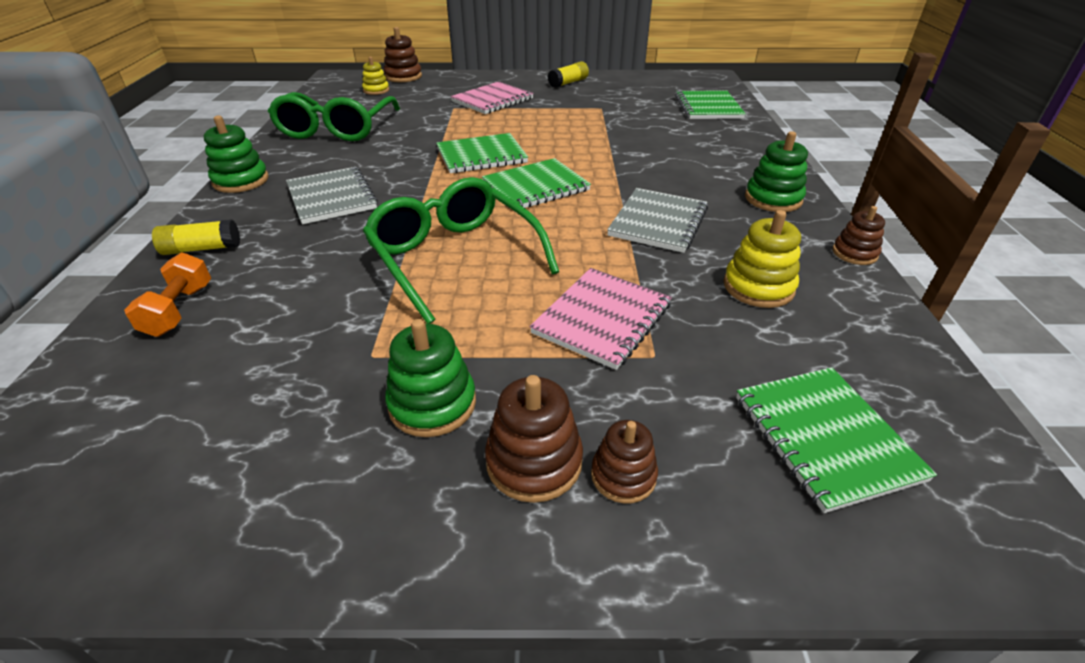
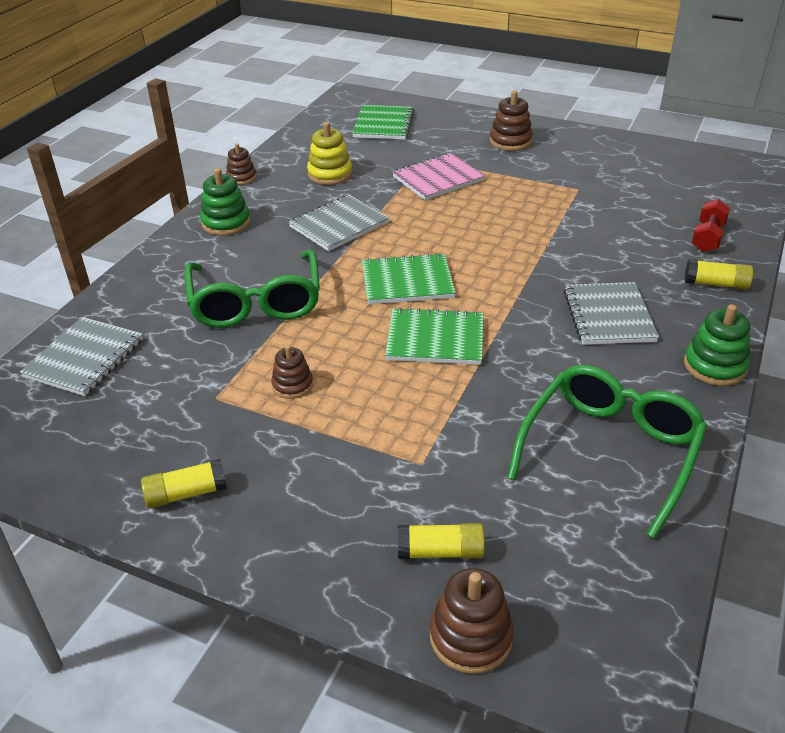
camera: 155 degrees left, 0 degrees up
(179, 310) = (707, 238): orange dumbbell -> red dumbbell
(376, 90) = (537, 578): yellow stacking toy -> none
(427, 89) = (440, 551): none -> yellow glue stick
(432, 404) = (549, 165): green stacking toy -> none
(454, 257) = (511, 232): green glasses -> green glasses (256, 302)
(492, 100) = (349, 469): pink notebook -> none
(623, 475) = (476, 132): brown stacking toy -> brown stacking toy (292, 385)
(708, 107) = (84, 358): green notebook -> grey notebook

